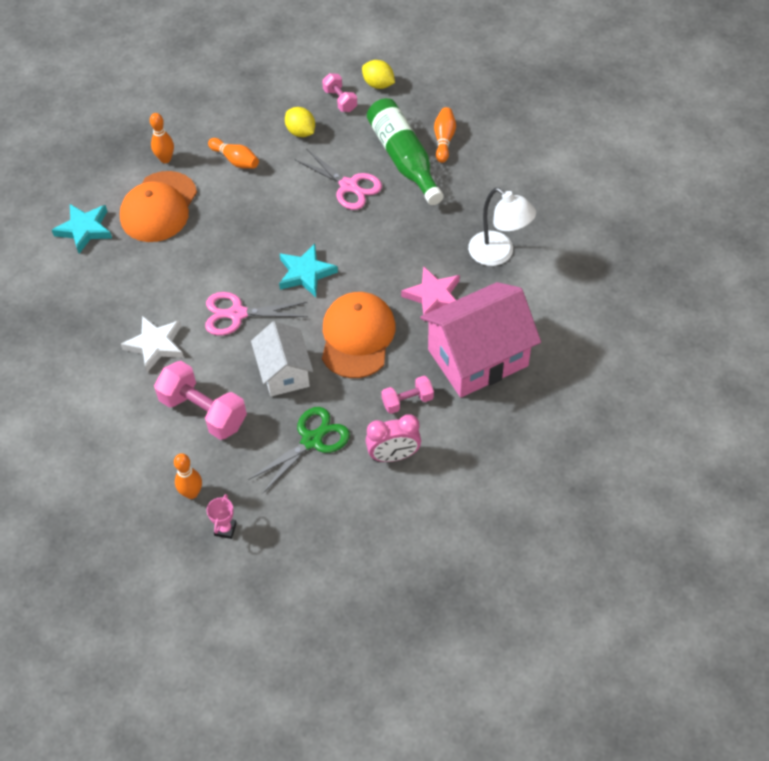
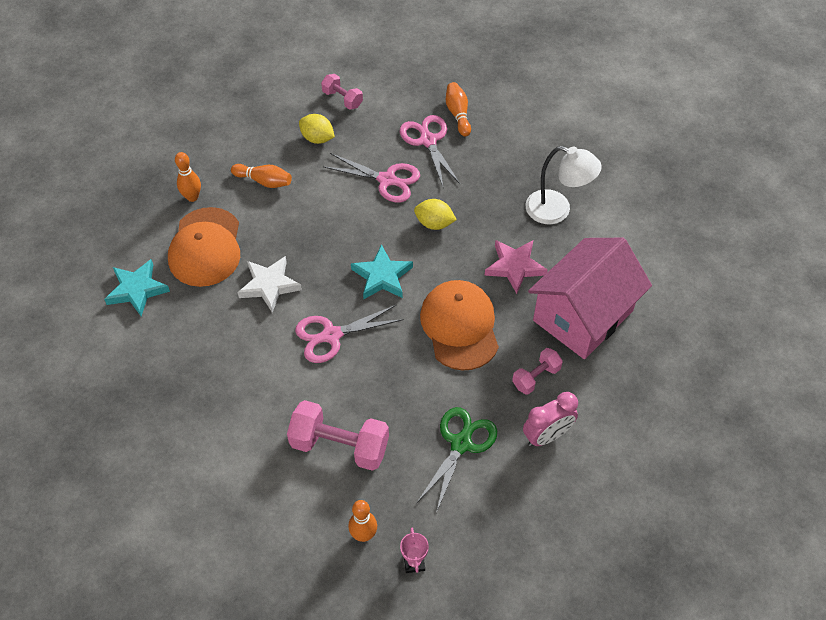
camera: 20 degrees left, 0 degrees up
(155, 345) = (261, 390): white star -> white star (269, 285)
(284, 372) = (404, 382): white house -> none
(378, 84) = (373, 75): yellow lemon -> yellow lemon (434, 223)
(404, 158) = (428, 141): green bottle -> pink scissors

